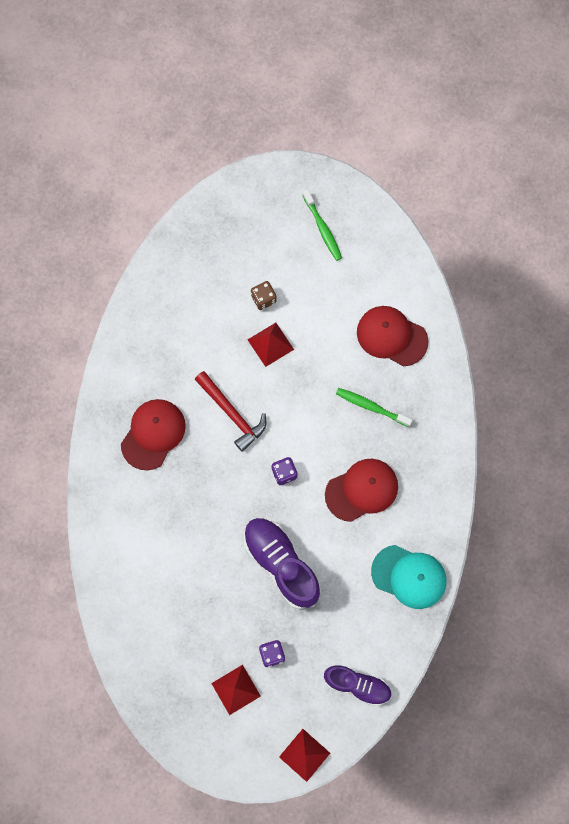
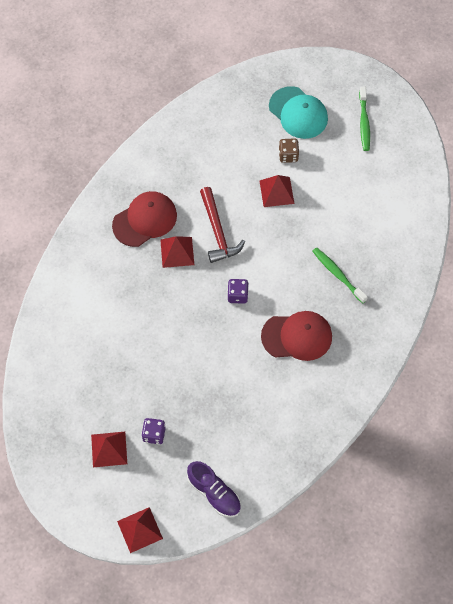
camera: 25 degrees right, 10 degrees down
(202, 454) = (177, 252): none -> red pyramid
(281, 564) = (198, 366): purple shoe -> none
(391, 336) = (382, 227): red cap -> none
(409, 576) = (303, 424): turquoise cap -> turquoise cap (298, 113)

